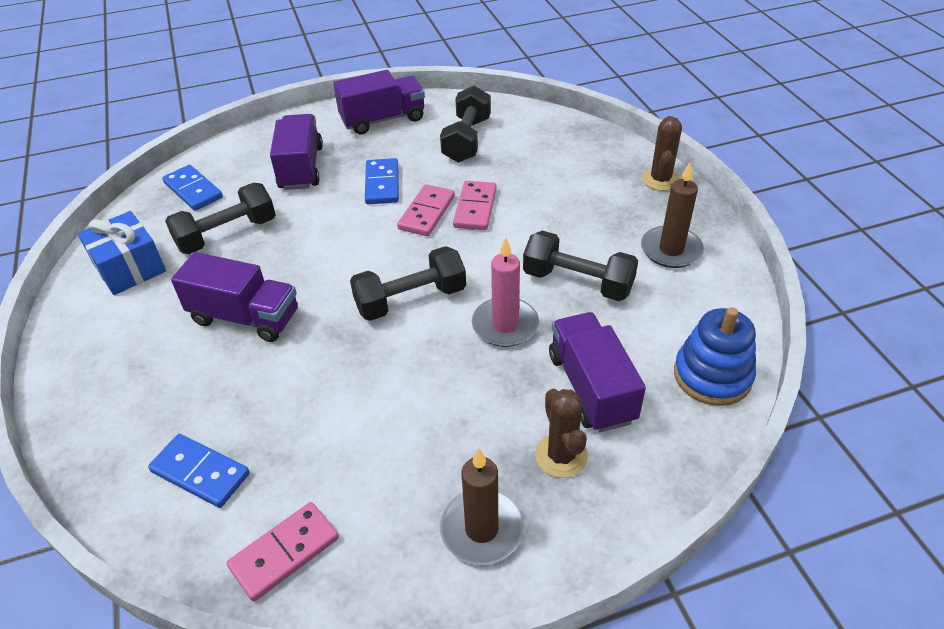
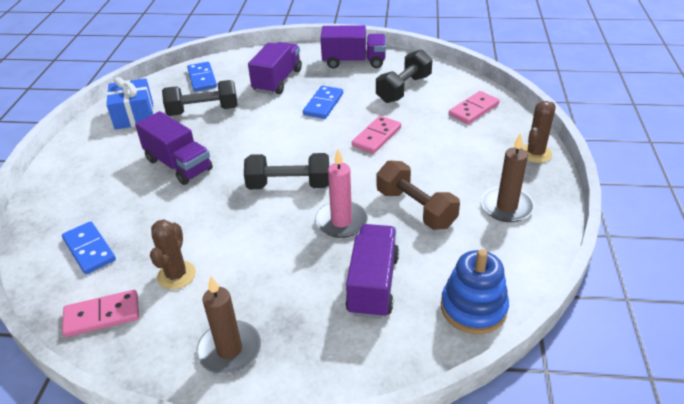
camera: 25 degrees right, 5 degrees down
(427, 213) = (340, 131): pink domino -> pink domino (474, 110)
(561, 456) = (317, 323): brown cactus -> brown cactus (176, 275)
(577, 282) = (415, 208): black dumbbell -> brown dumbbell

